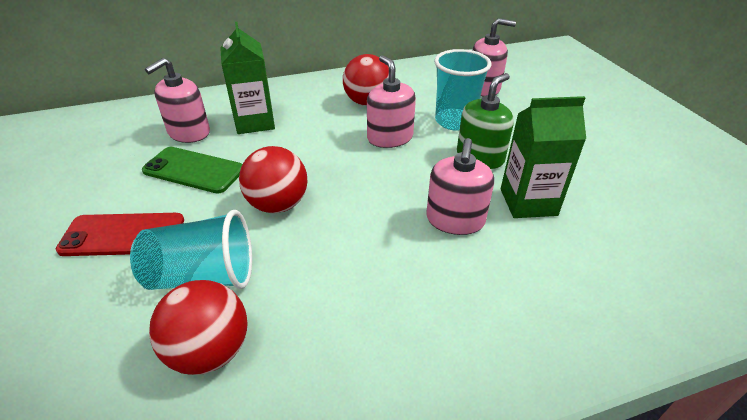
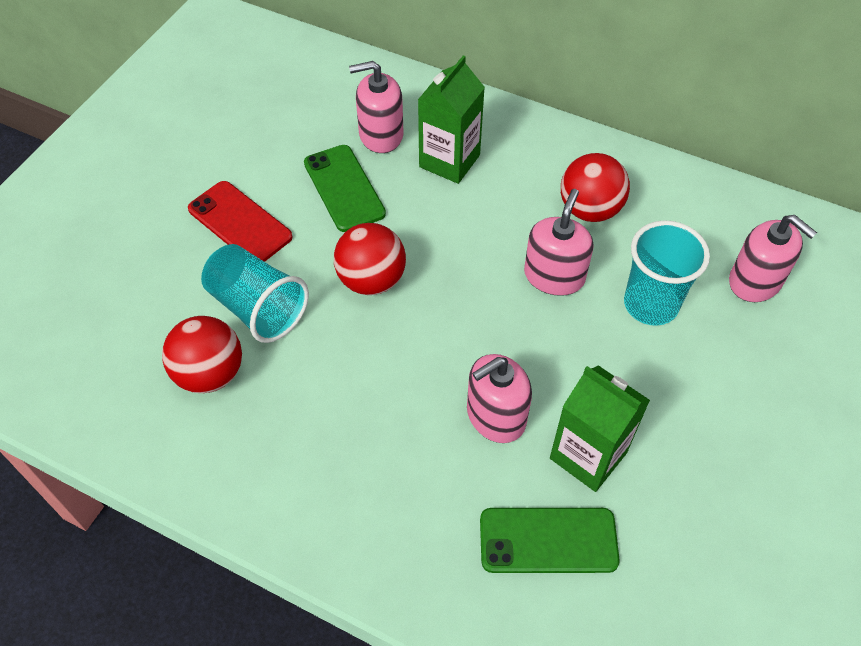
camera: 45 degrees right, 15 degrees up
(480, 157) = (614, 370): green soap dispenser -> none
(575, 258) = (548, 540): none -> green phone

